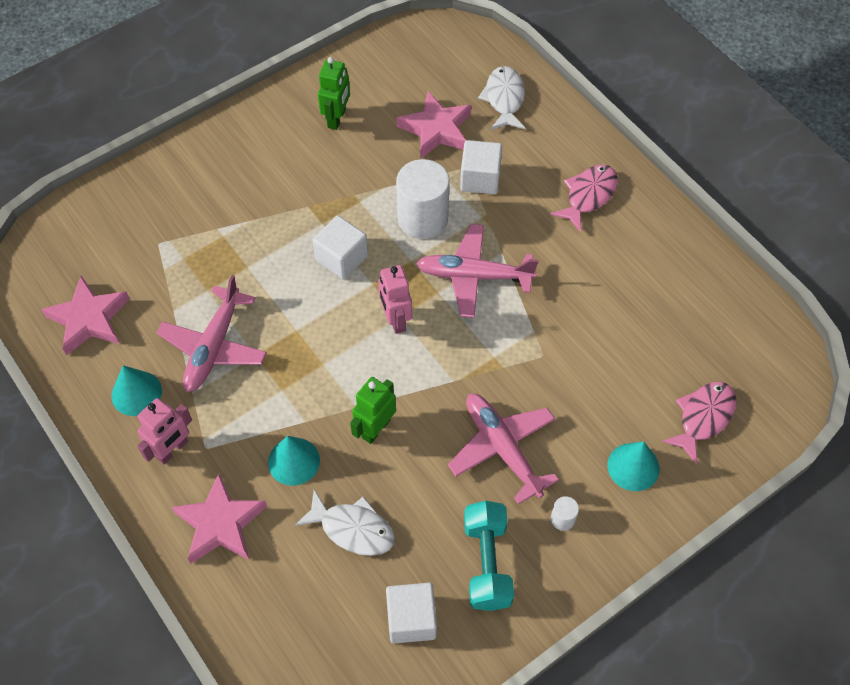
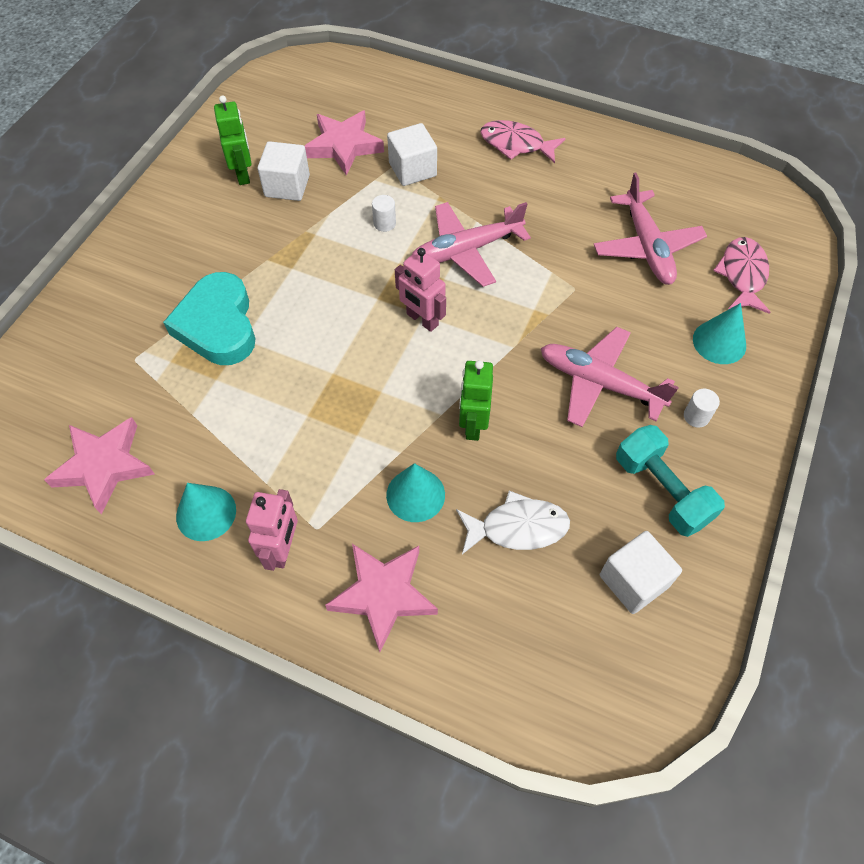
camera: 30 degrees left, 0 degrees up
(214, 347) = (259, 428): pink plane -> pink plane (646, 247)
(235, 245) = (218, 325): none -> turquoise heart
(341, 258) = (332, 290): white cube -> white cube (287, 186)
(422, 218) = (384, 223): white cylinder -> white cylinder, size x0.42
(504, 99) = (387, 98): white fish -> none
(588, 196) = (516, 144): pink fish -> pink fish turned 75 degrees counterclockwise

